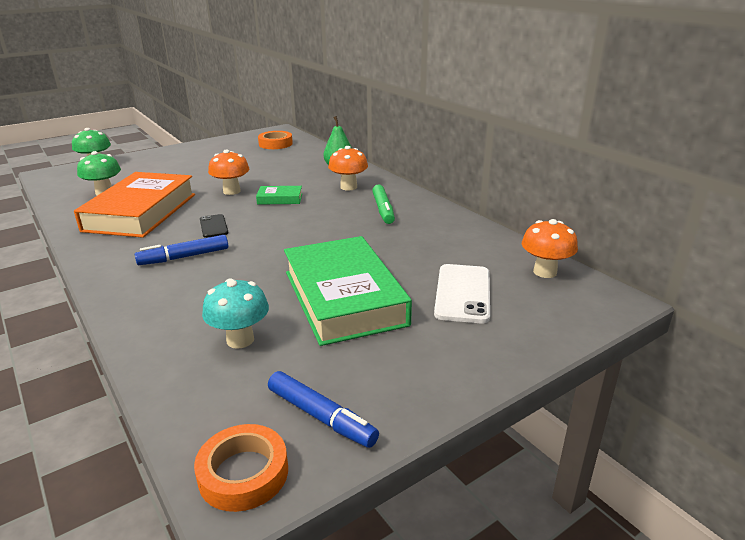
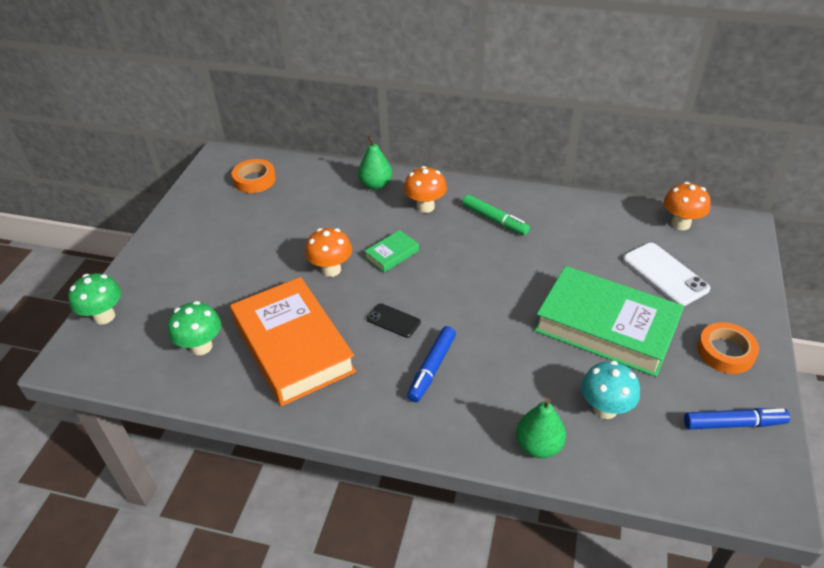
camera: 40 degrees left, 15 degrees up
(154, 330) = (538, 446): none -> green pear
(243, 473) = (756, 488): orange tape -> orange tape (725, 352)

